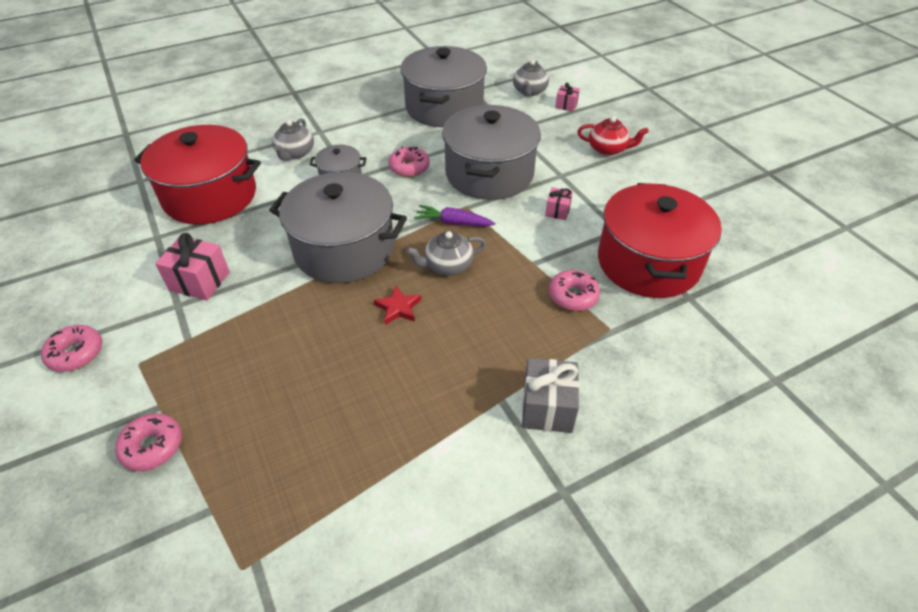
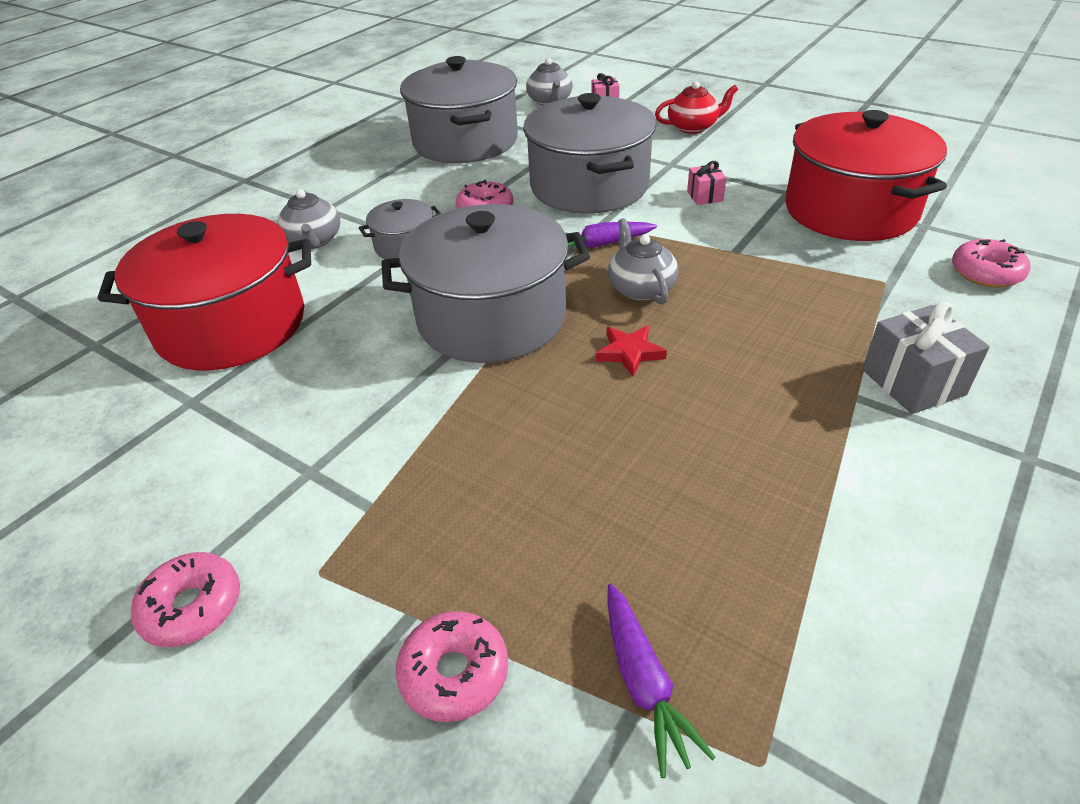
camera: 25 degrees left, 5 degrees down
(199, 281) = (316, 429): pink gift -> none
(227, 499) = (644, 683): none -> purple carrot
(447, 265) = (641, 288): grey teapot -> grey teapot turned 120 degrees clockwise
(573, 296) = (812, 266): pink donut -> pink donut (986, 273)

